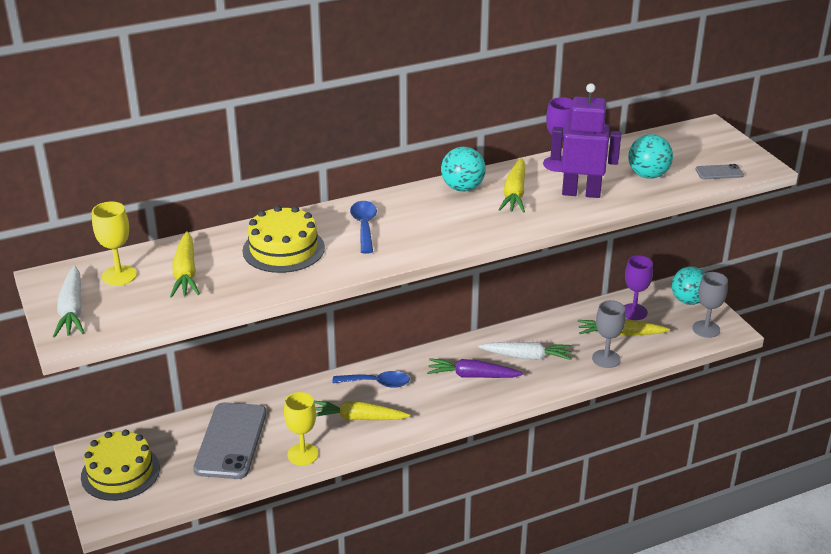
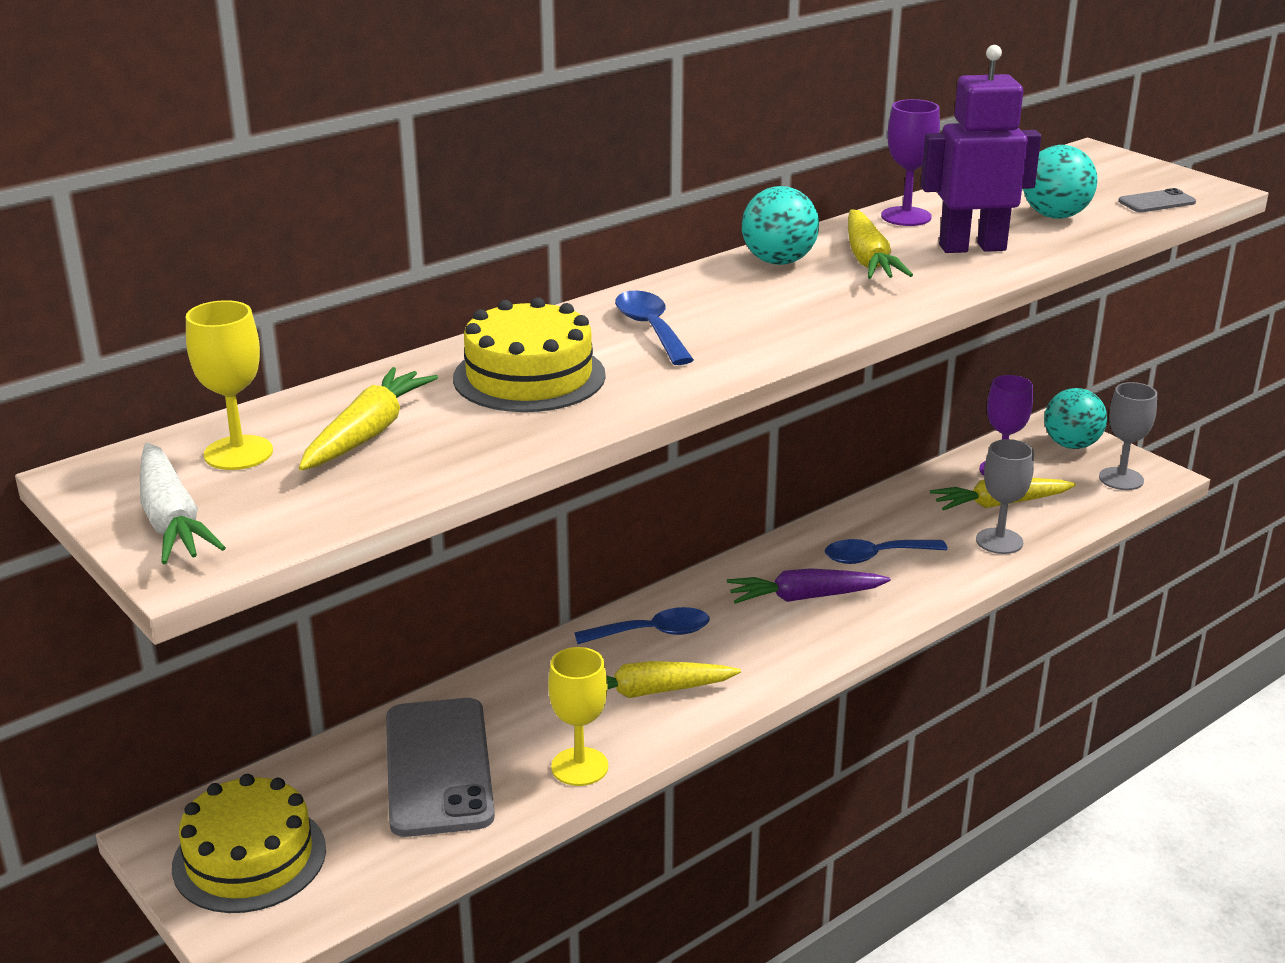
camera: 15 degrees left, 5 degrees down
(185, 273) = (368, 433): yellow carrot -> yellow carrot turned 135 degrees counterclockwise
(527, 357) = (875, 557): white carrot -> blue spoon

